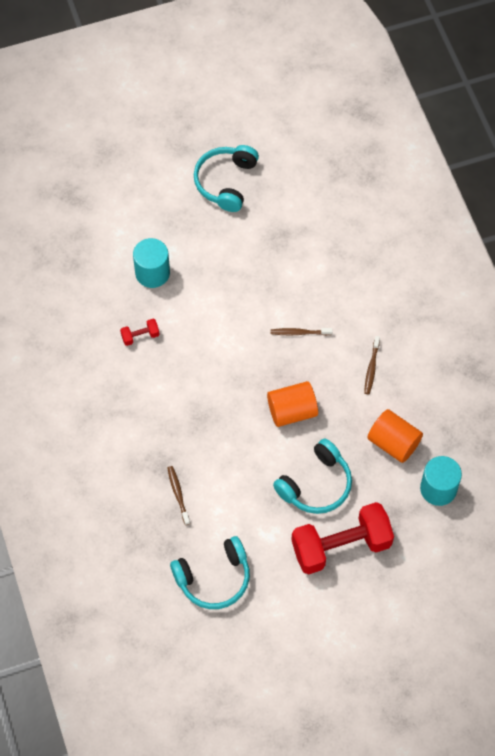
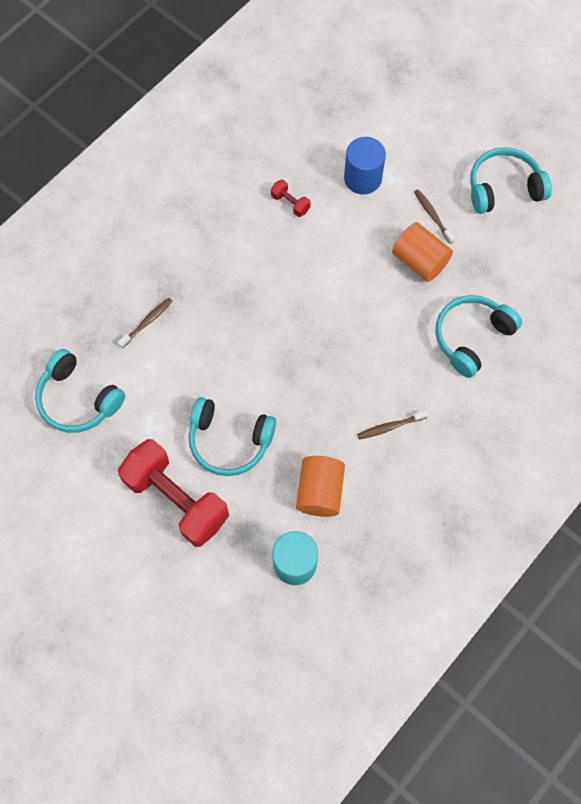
camera: 60 degrees right, 5 degrees up
(152, 273) = (362, 178): turquoise cylinder -> blue cylinder
(292, 411) = (295, 377): orange cylinder -> orange cylinder (419, 261)
(299, 333) = (385, 339): brown toothbrush -> brown toothbrush (432, 216)
(334, 274) = (471, 337): none -> turquoise headphones

